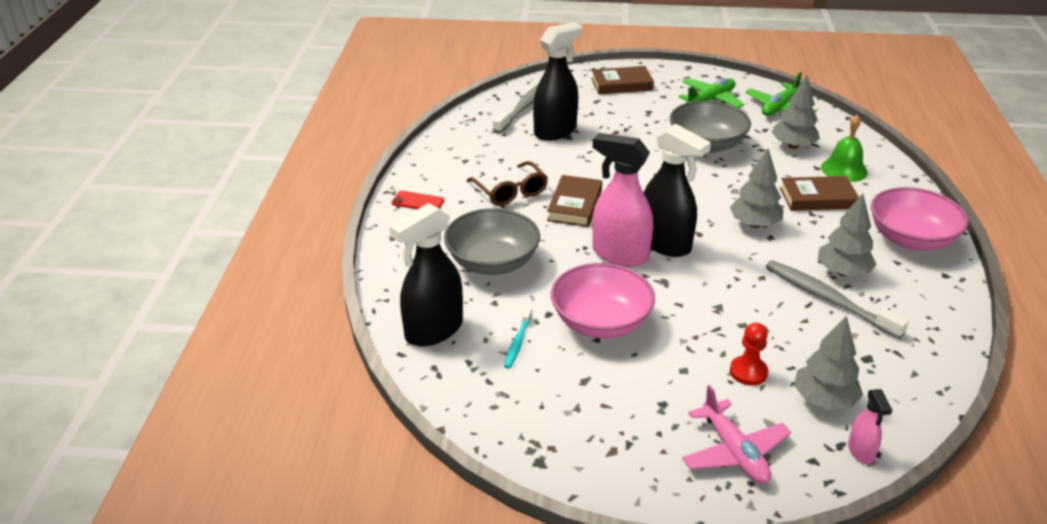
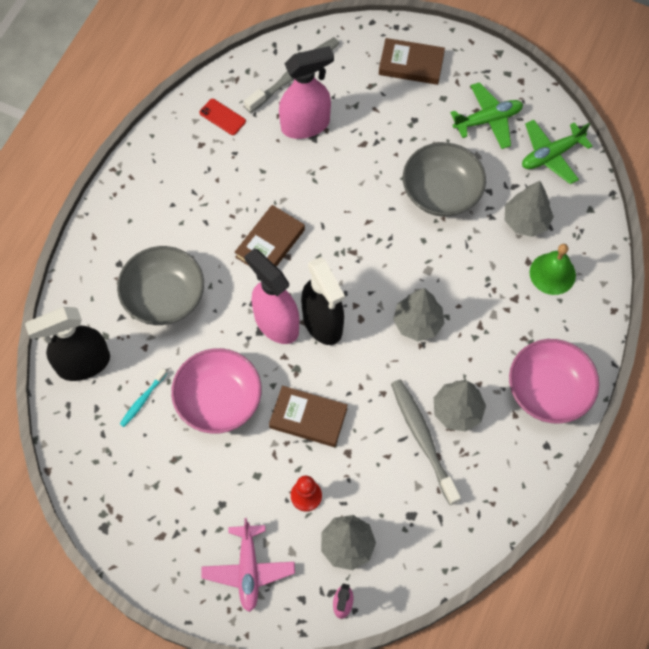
camera: 20 degrees right, 30 degrees up
(418, 202) = (134, 193): red phone -> red phone (222, 117)
(510, 192) = (221, 205): brown glasses -> none
(555, 131) = (306, 125): black spray bottle -> pink spray bottle
(817, 198) = (499, 307): brown book -> brown book (308, 418)

